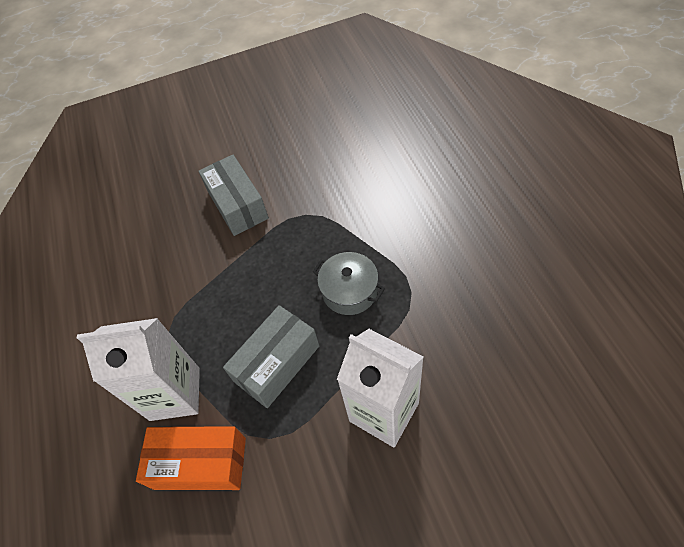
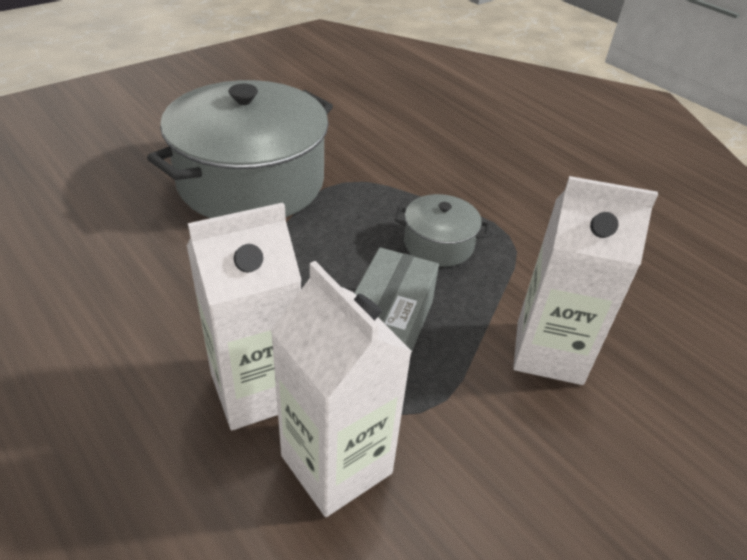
camera: 30 degrees left, 15 degrees down
(200, 463) = (336, 464): orange box -> white carton
(237, 205) = (251, 182): grey box -> grey pot

